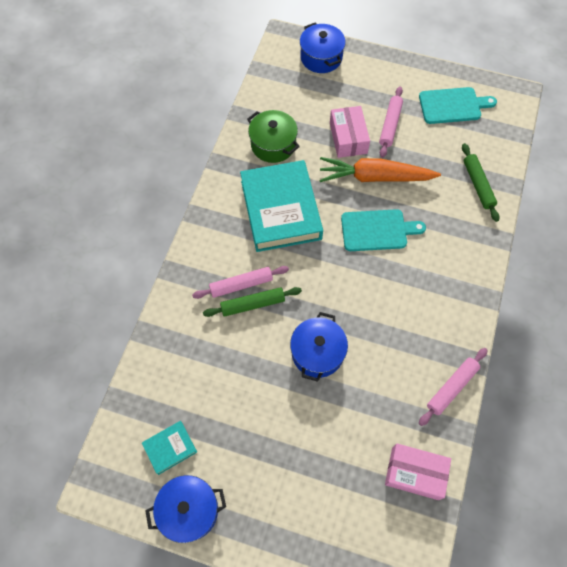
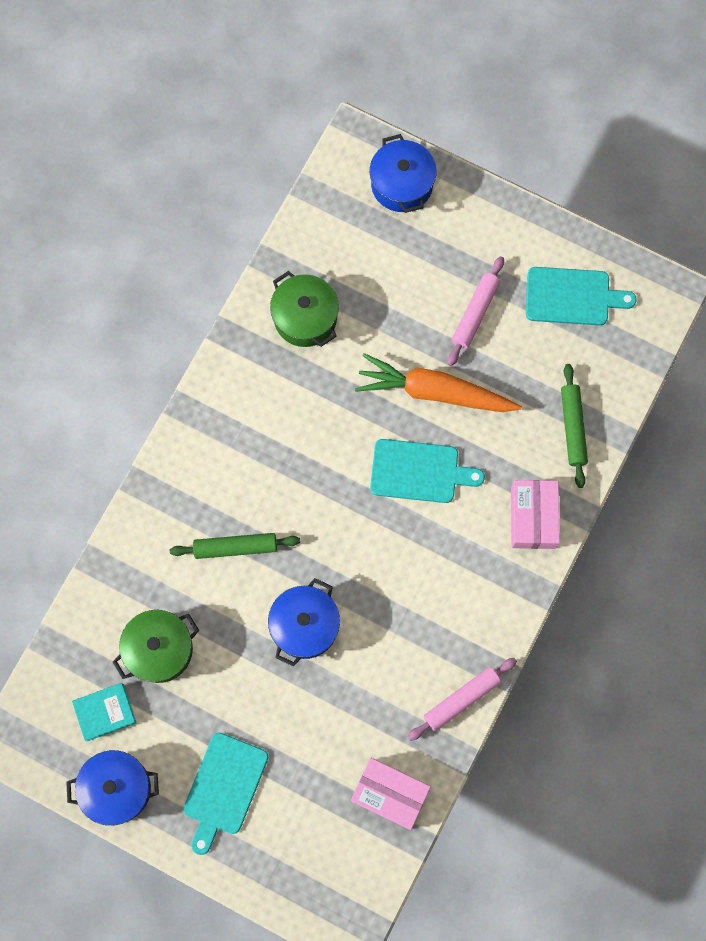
camera: 10 degrees right, 10 degrees up
(207, 390) = (159, 649): none -> green pot
(241, 285) = (225, 518): pink rolling pin -> none
(278, 493) = (224, 788): none -> turquoise cutting board
(281, 210) = (296, 419): turquoise book -> none
(348, 138) = (411, 324): pink box -> pink box (533, 517)

